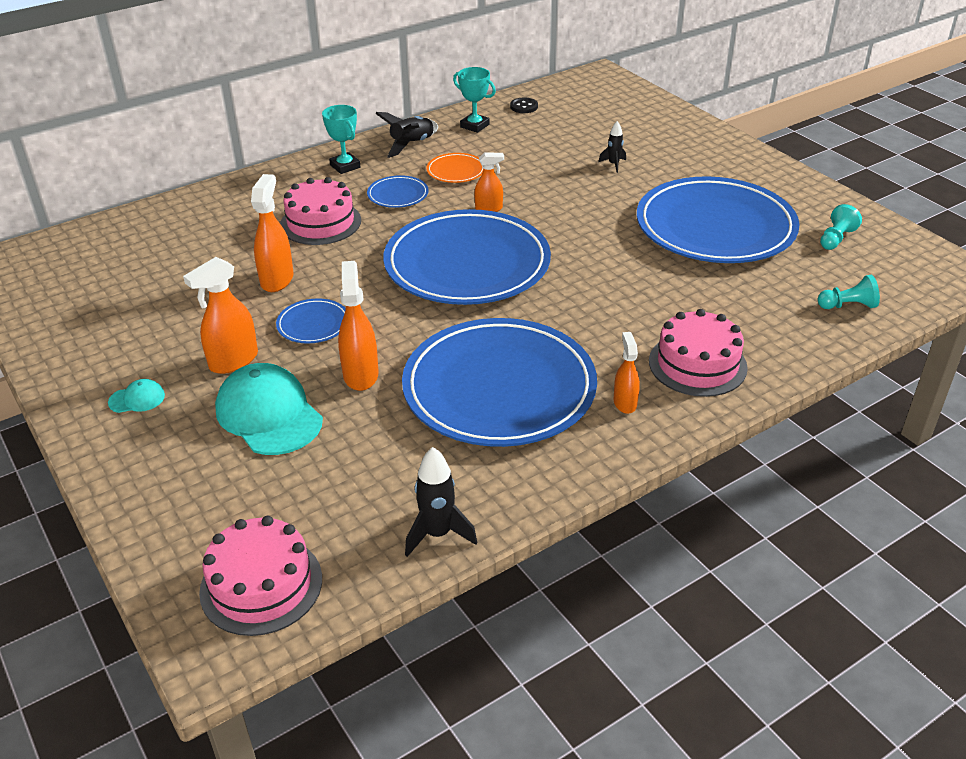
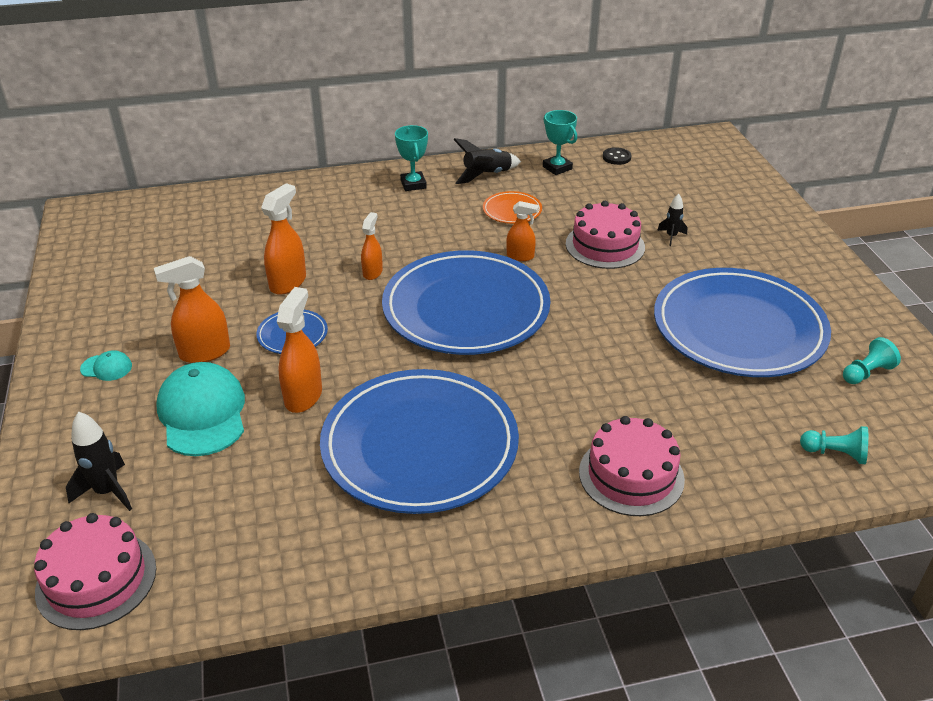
camera: 20 degrees right, 0 degrees up
(320, 222) = (358, 235): pink cake -> pink cake (605, 245)
(398, 195) = (444, 223): blue plate -> none
(438, 534) = (274, 580): black rocket -> black rocket (107, 491)
(625, 403) = (532, 496): orange spray bottle -> orange spray bottle (372, 272)

